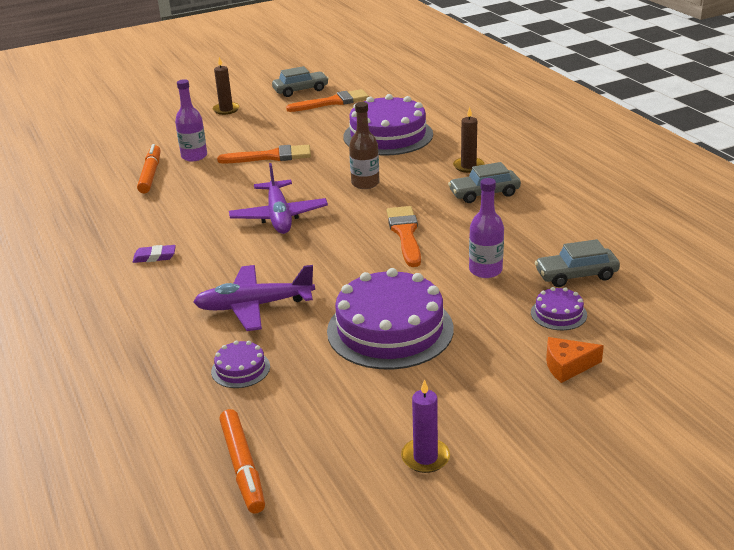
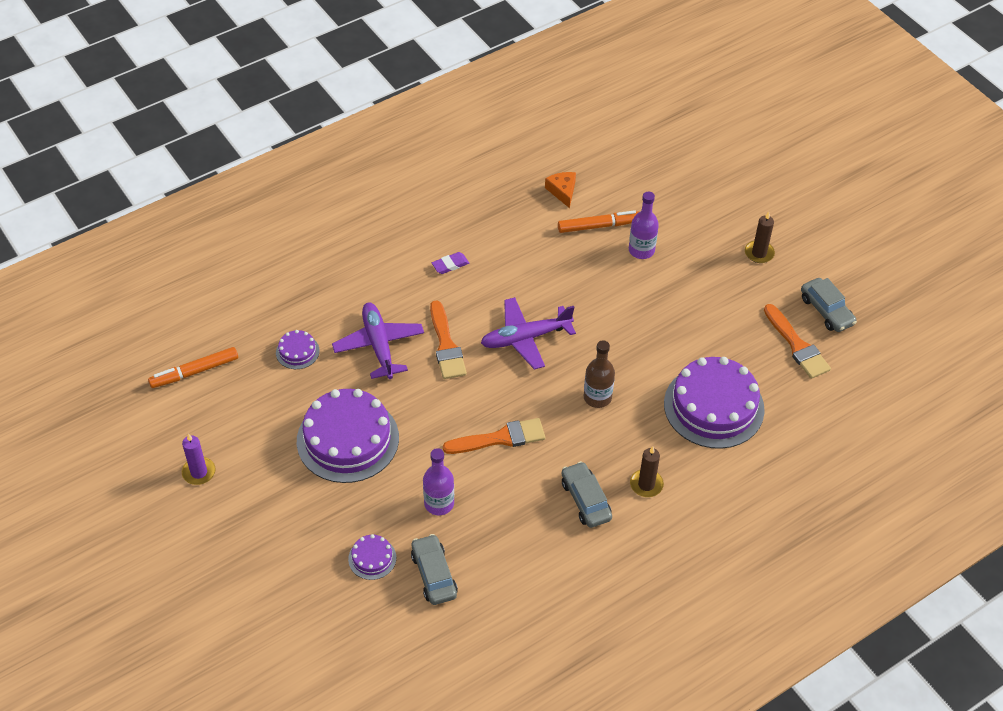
camera: 80 degrees right, 20 degrees up
(154, 257) = (450, 265): purple eraser -> purple eraser turned 75 degrees clockwise
(271, 156) = (648, 312): orange brush -> orange brush (446, 345)
(567, 366) = (299, 562): orange cheese -> orange cheese (562, 191)

